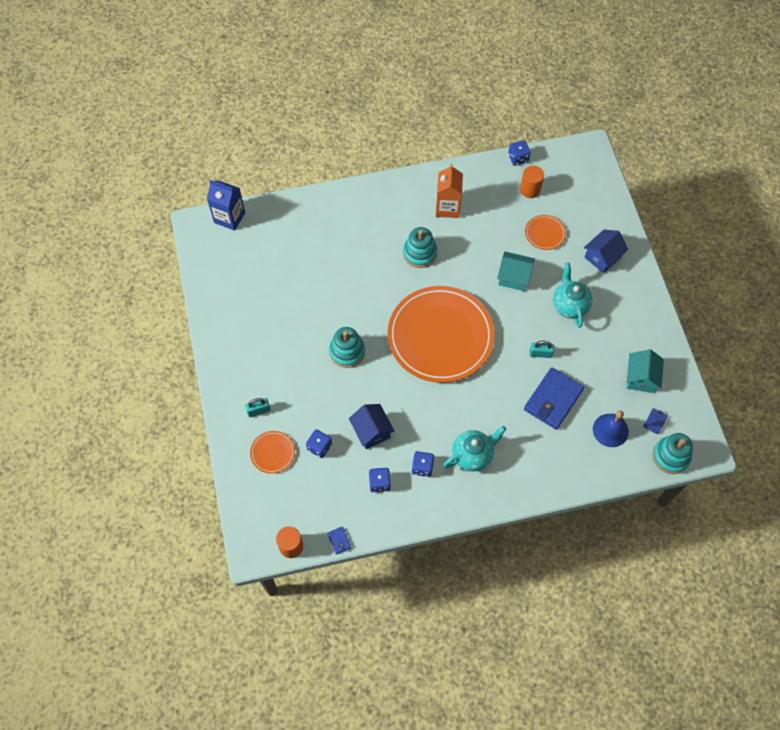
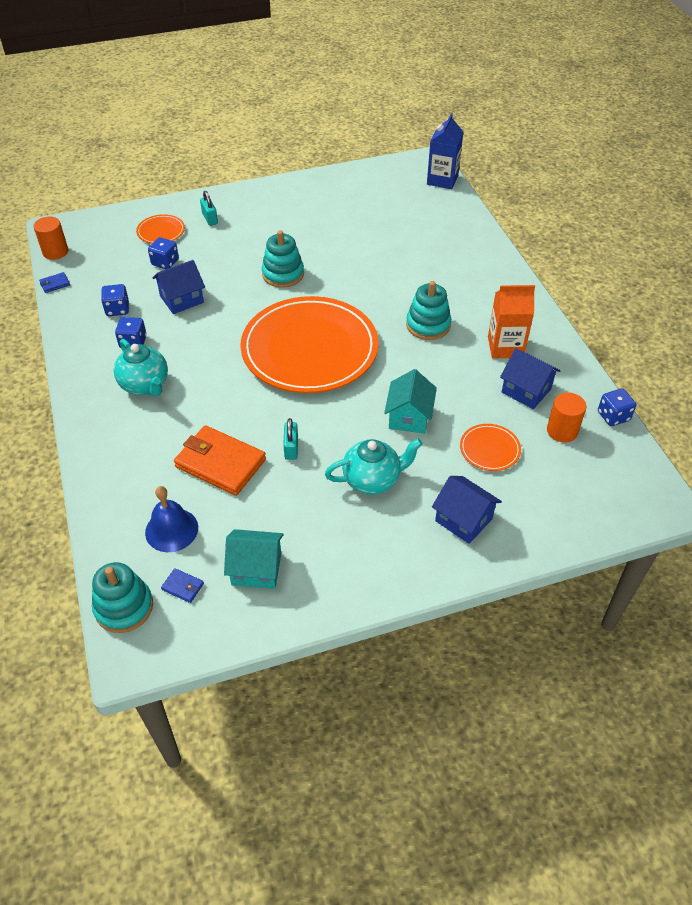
camera: 85 degrees right, 15 degrees down
(492, 203) = (526, 390): none -> blue house
(553, 399) = (220, 463): blue wallet -> orange wallet

